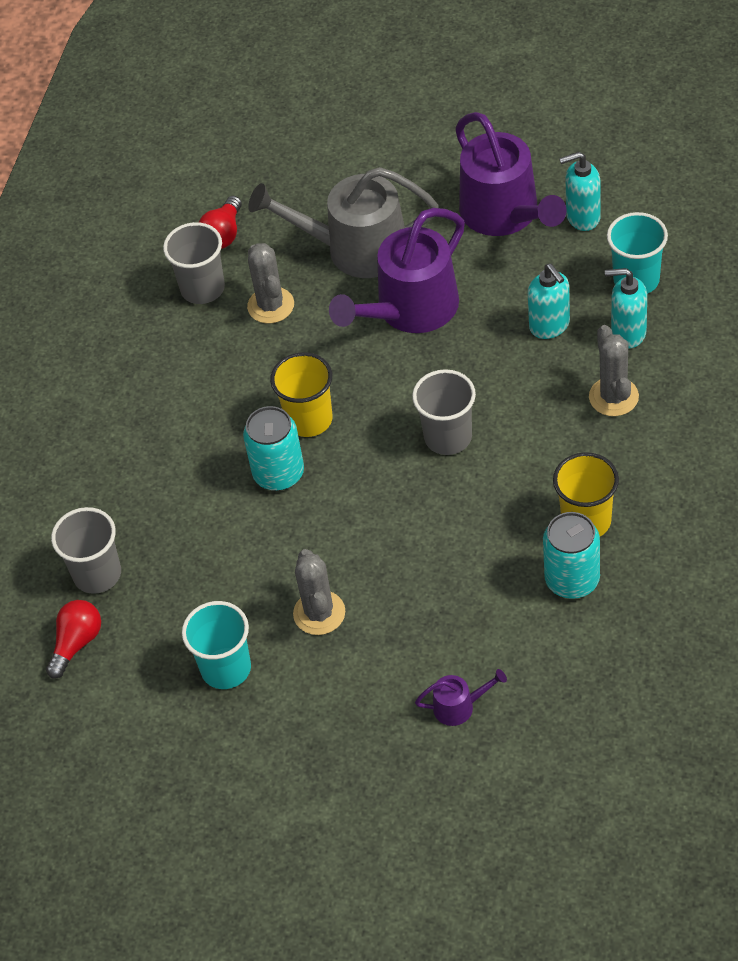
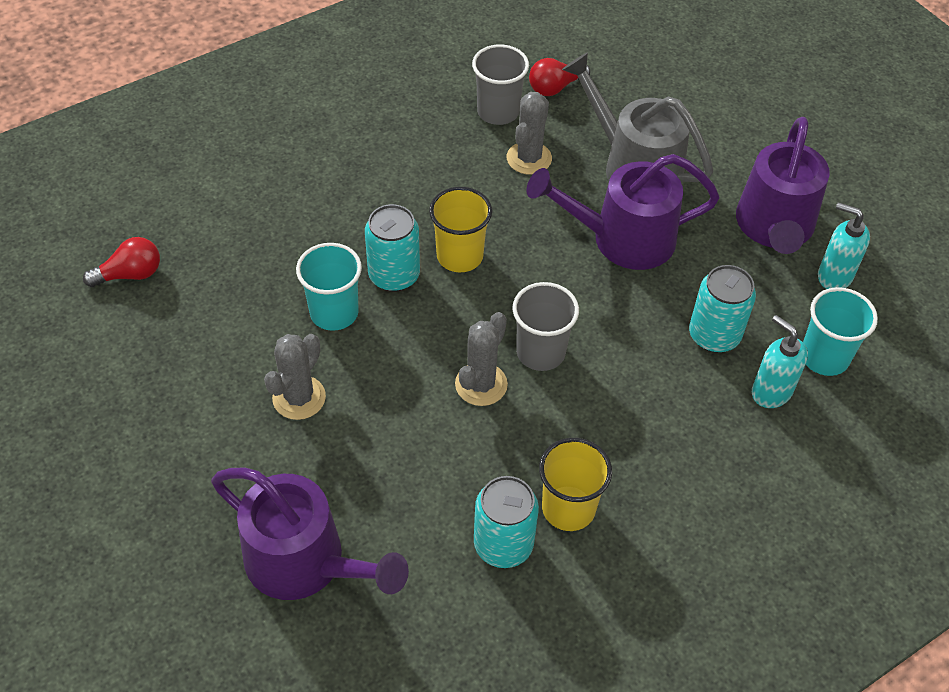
camera: 35 degrees right, 0 degrees up
(97, 574) = (200, 240): grey cup -> none
(226, 668) = (193, 379): turquoise cup -> turquoise cup (334, 313)
(459, 706) = (305, 562): purple watering can -> purple watering can, size x2.31
(550, 326) = (714, 335): turquoise soap dispenser -> turquoise can
(613, 397) = (702, 431): grey cactus -> grey cactus (481, 384)

